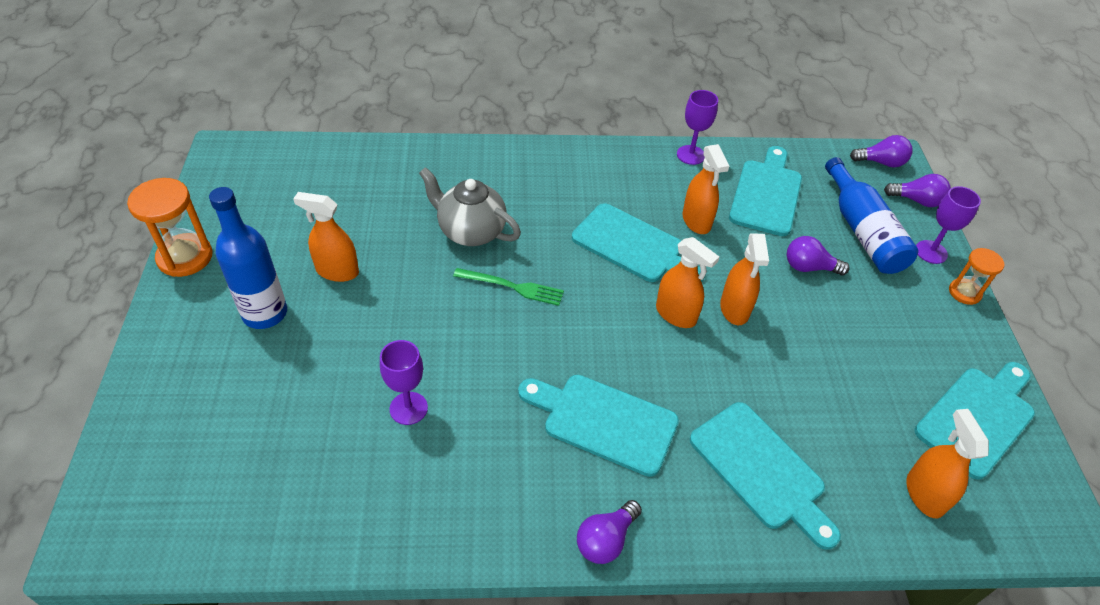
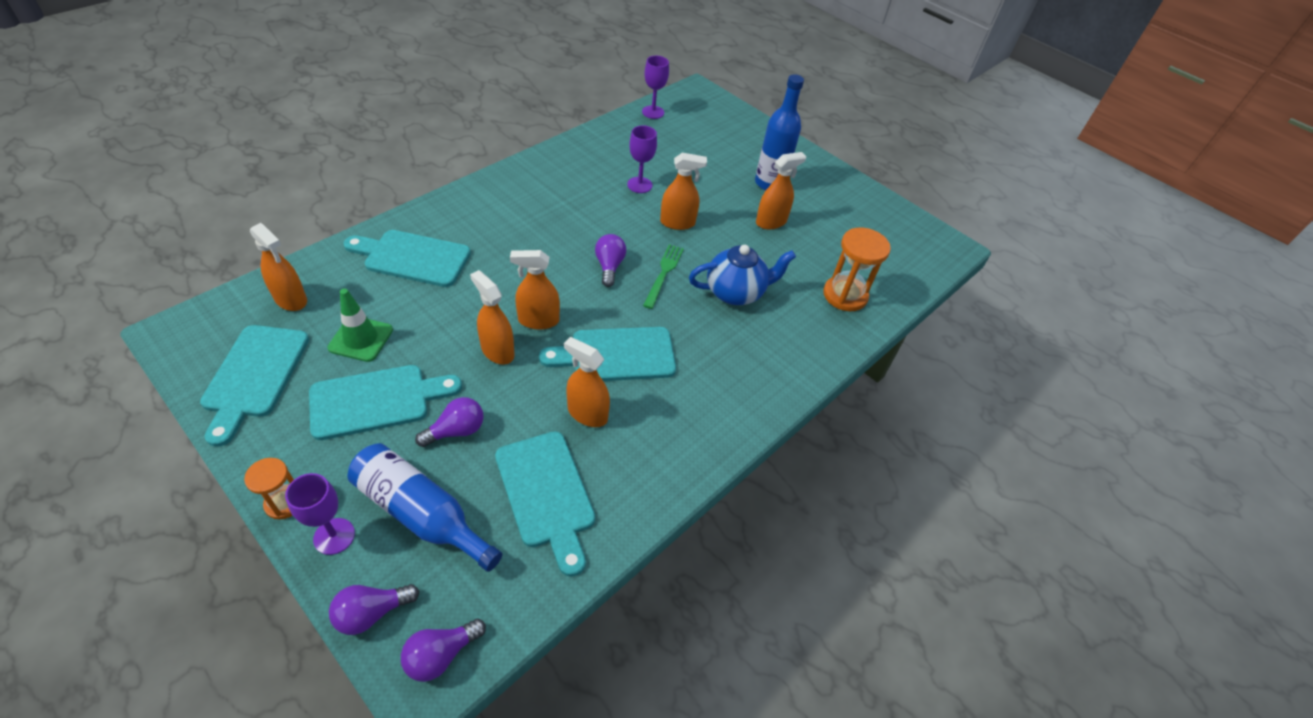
camera: 135 degrees right, 0 degrees up
(185, 257) = (851, 183): orange hourglass -> orange hourglass (845, 295)
(430, 330) = (677, 223): none -> orange spray bottle
(470, 231) = (736, 292): grey teapot -> blue teapot
(513, 287) = (664, 273): green fork -> green fork turned 135 degrees clockwise
(604, 422) = (529, 232): turquoise cutting board -> turquoise cutting board (376, 400)
(606, 540) = (481, 186): purple light bulb -> purple light bulb (609, 266)
(690, 155) = (656, 492): purple goblet -> purple goblet (653, 112)
(860, 397) = (361, 339): none -> green traffic cone

